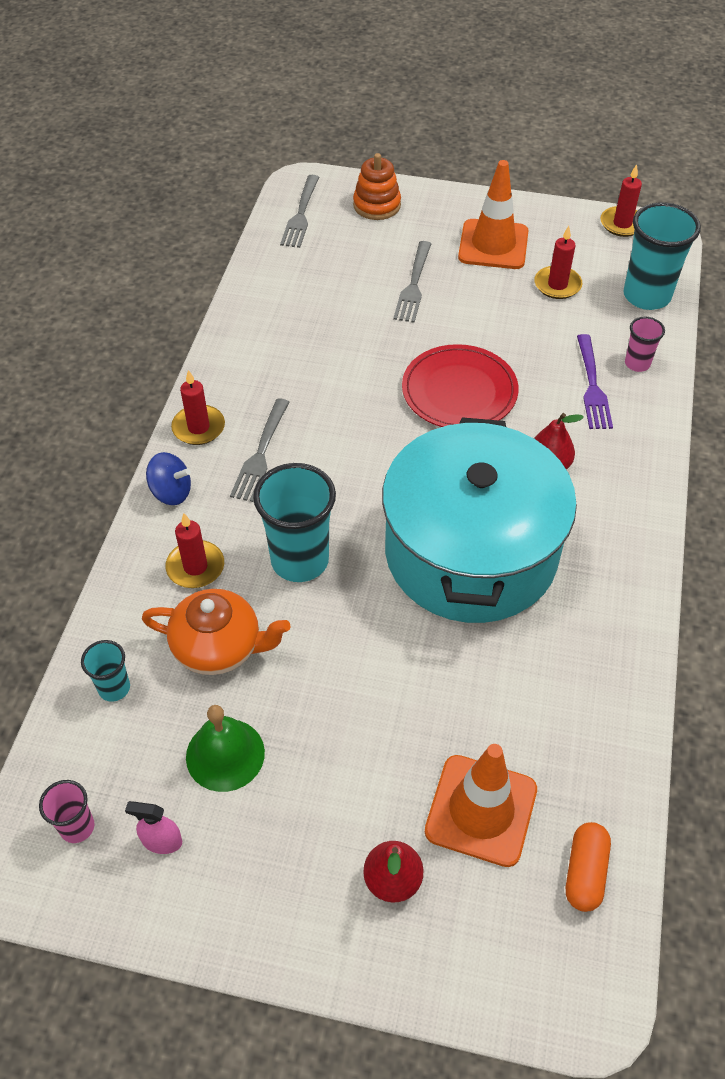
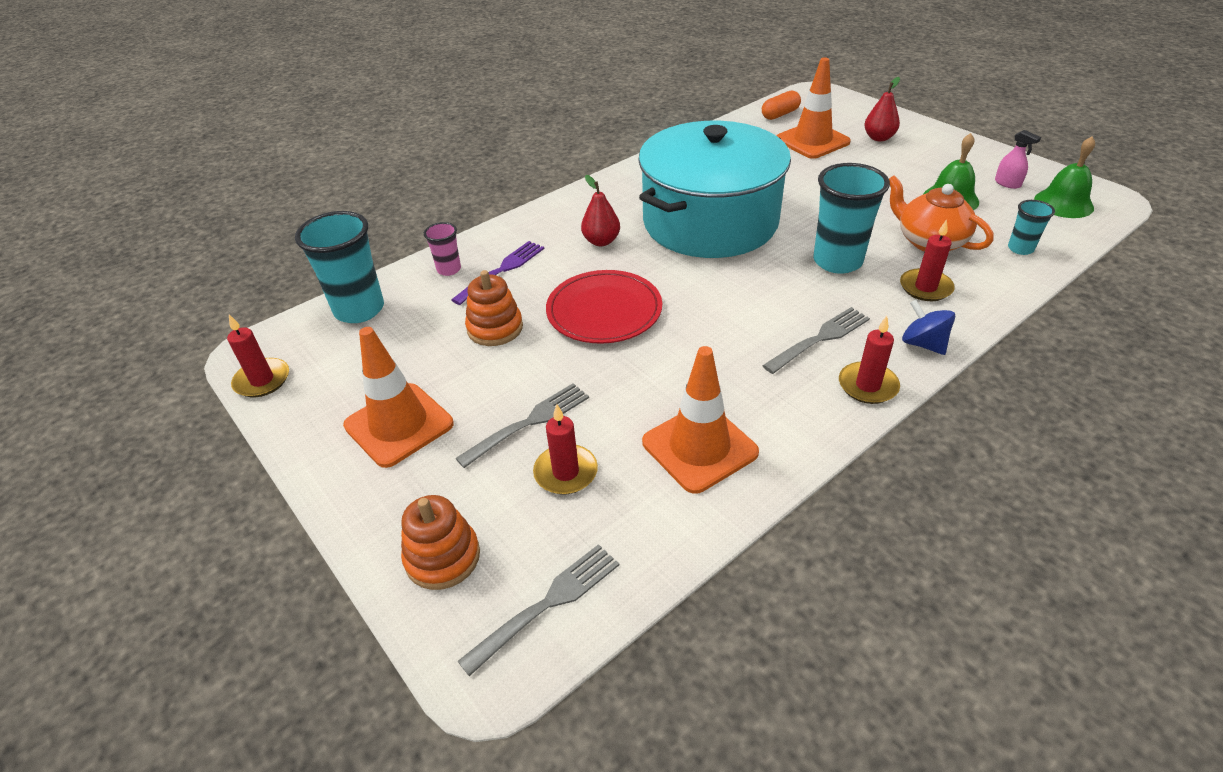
camera: 140 degrees left, 10 degrees down
(77, 827) = (1063, 203): pink cup -> green bell
(288, 324) = (699, 447): none -> orange traffic cone
(524, 334) = (495, 328): none -> orange stacking toy
(557, 285) = (407, 354): red candle -> red candle (566, 472)

